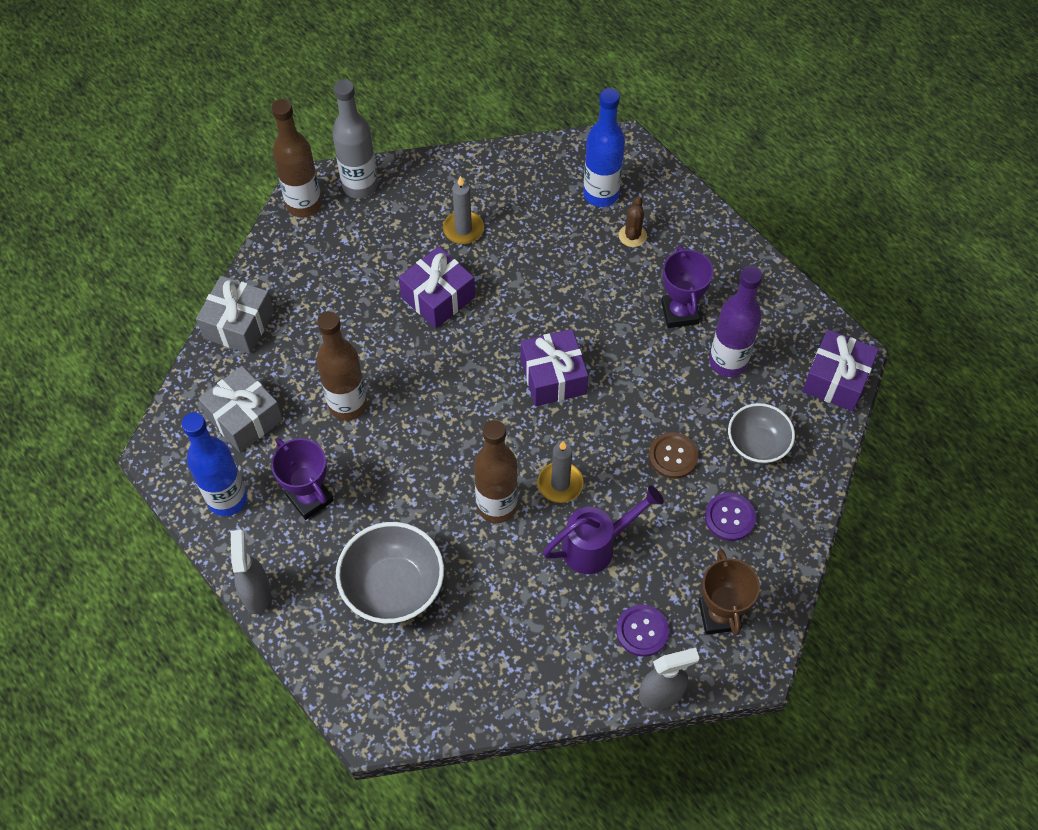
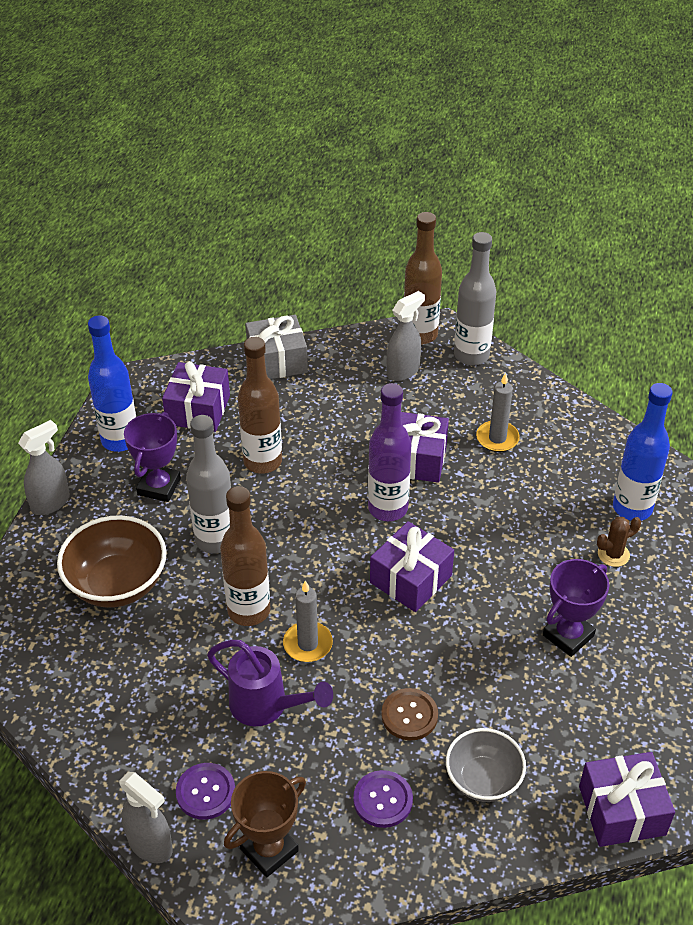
camera: 55 degrees right, 15 degrees down
(244, 418) = (198, 410): grey gift -> purple gift
(335, 243) = (403, 371): none -> grey spray bottle
(393, 587) = (117, 584): grey bowl -> brown bowl
(404, 488) = (215, 540): none -> grey bottle
(728, 362) = (552, 704): purple bottle -> purple bottle (388, 508)

